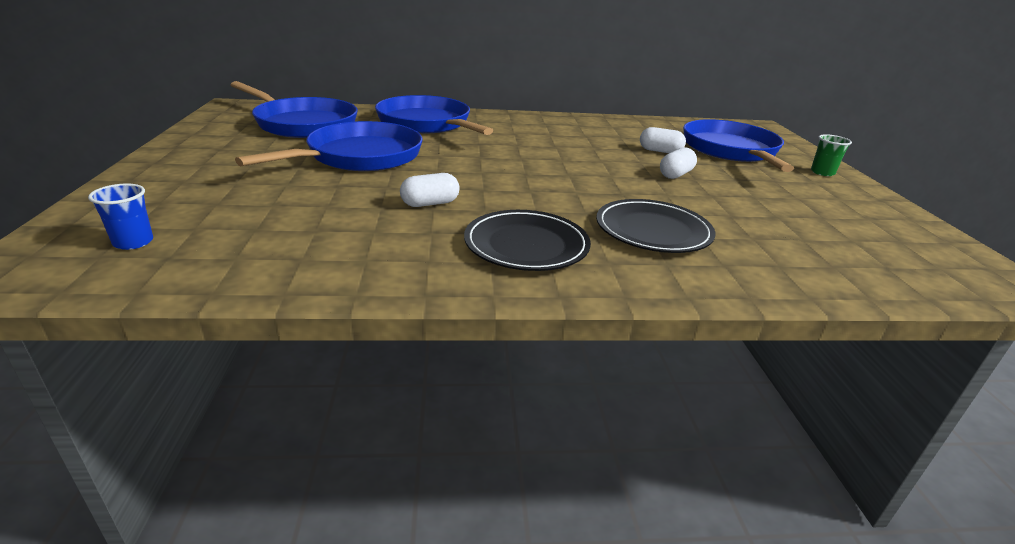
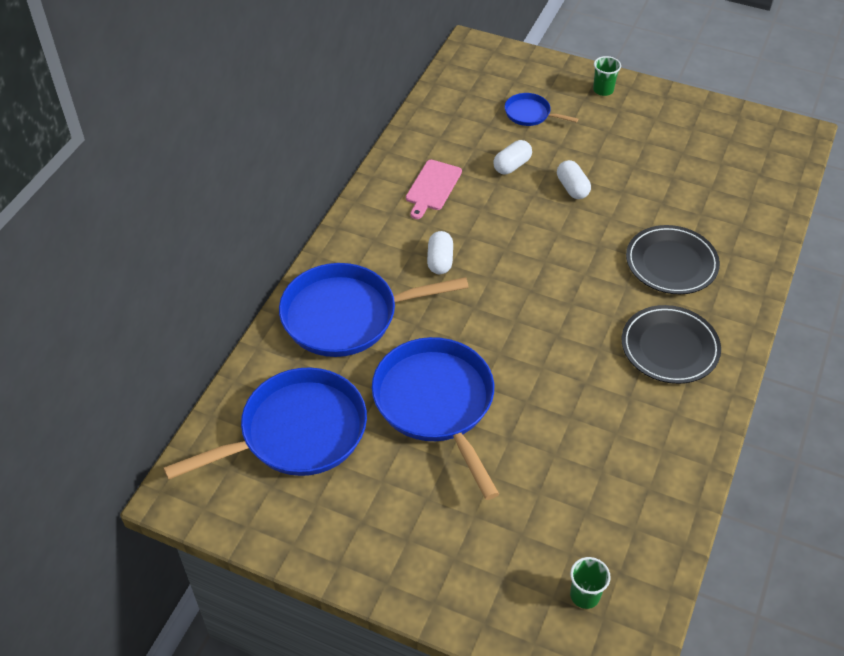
camera: 60 degrees left, 20 degrees up
(133, 242) = (585, 595): blue cup -> green cup
(430, 203) = (575, 381): white capsule -> white capsule (440, 261)
(590, 131) = (432, 187): none -> pink cutting board
(731, 150) = (530, 114): blue pan -> blue pan, size x0.47

